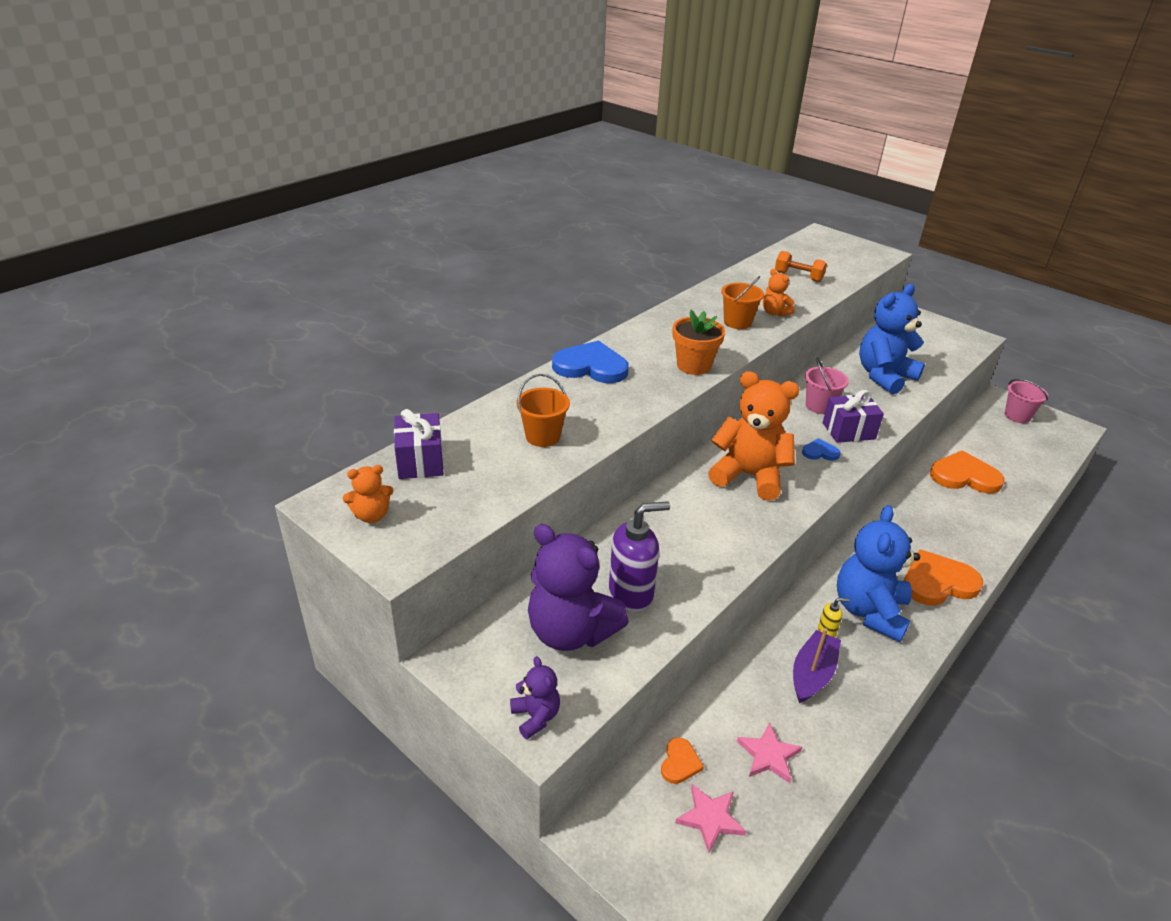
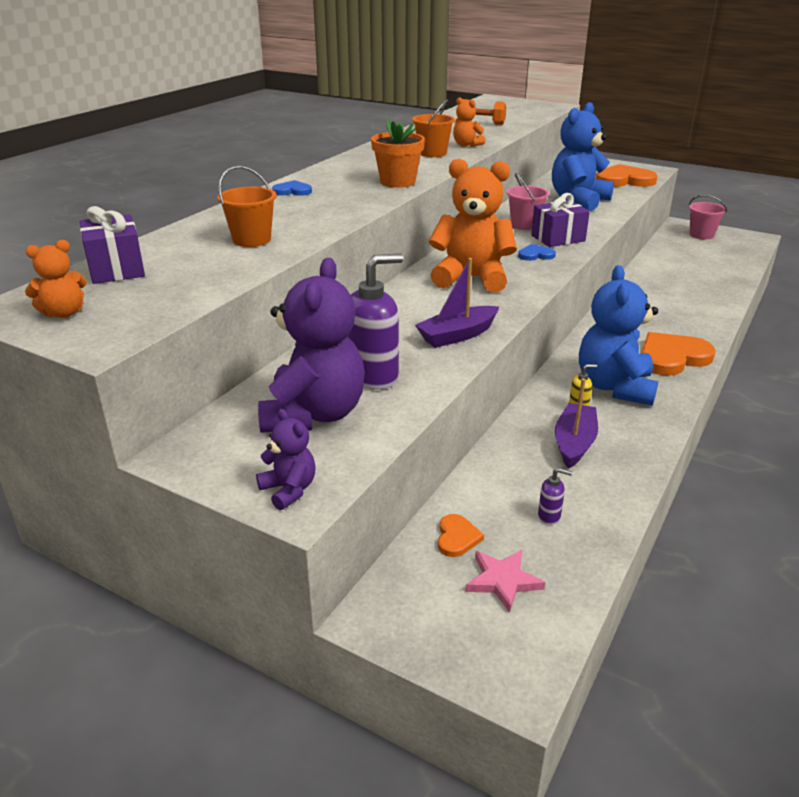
camera: 10 degrees left, 5 degrees down
(570, 632) = (314, 415): purple teddy bear -> purple teddy bear turned 105 degrees counterclockwise
(591, 366) = (292, 191): blue heart -> blue heart, size x0.49
(719, 553) = (457, 335): none -> purple boat
(768, 755) = (549, 516): pink star -> purple soap dispenser
(964, 476) = (670, 280): orange heart -> orange heart (624, 180)

